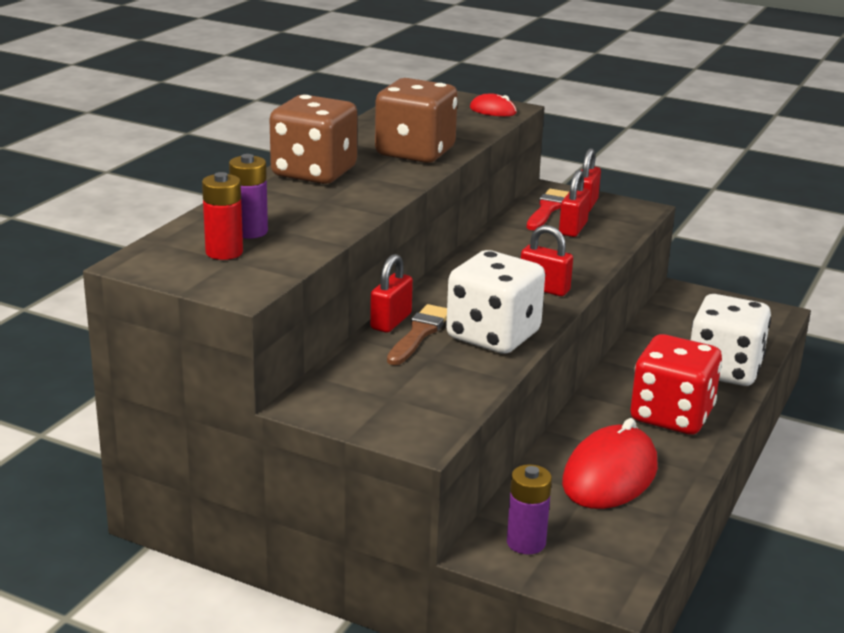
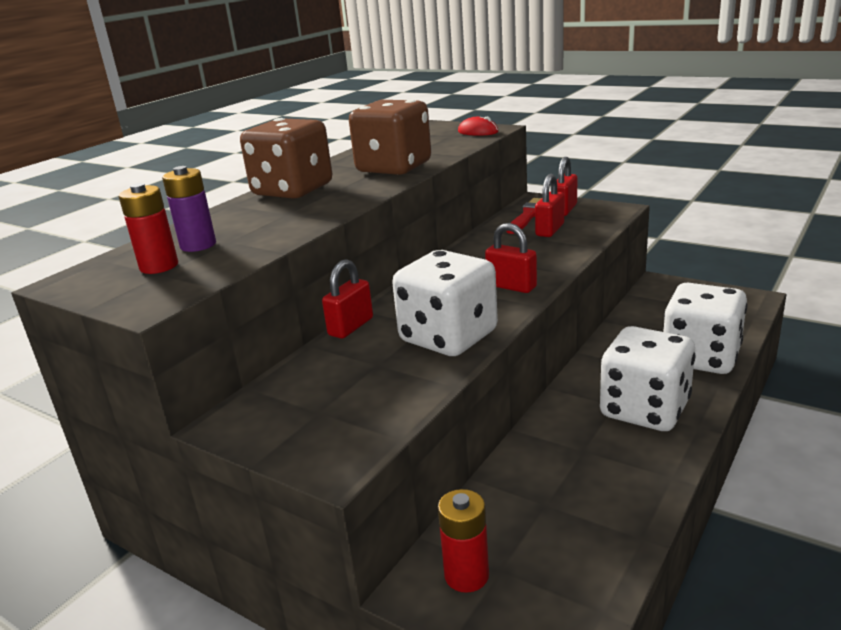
camera: 10 degrees right, 0 degrees up
(419, 333) = (374, 338): brown brush -> none
(526, 543) = (466, 575): purple battery -> red battery
(610, 475) = (573, 483): red mouse -> none
(671, 416) = (644, 409): red dice -> white dice

